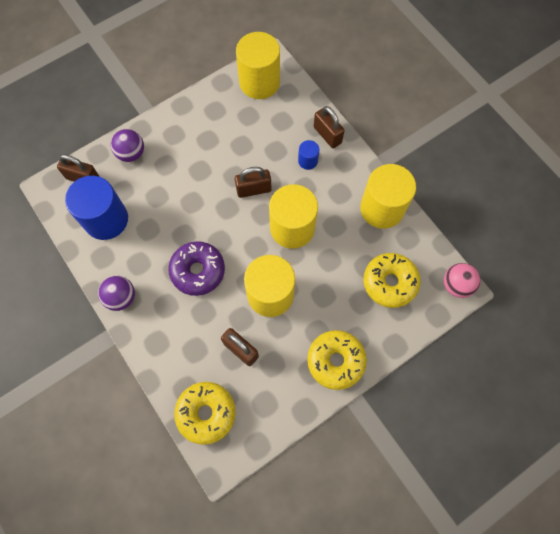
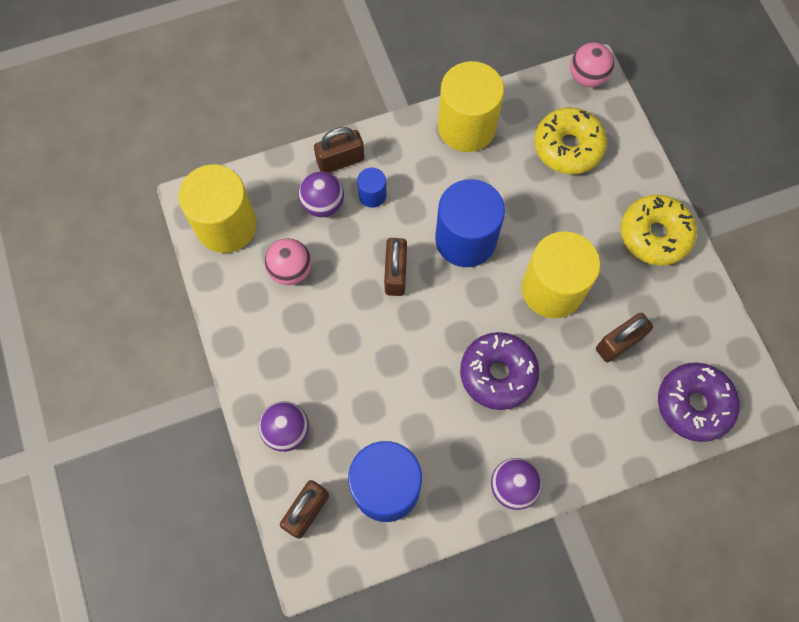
camera: 75 degrees left, 0 degrees up
(206, 413) = (693, 404): yellow donut -> purple donut
(239, 127) = (291, 270): none -> pink ball
(291, 133) = (323, 204): none -> purple ball
(292, 228) = (465, 239): yellow cylinder -> blue cylinder

